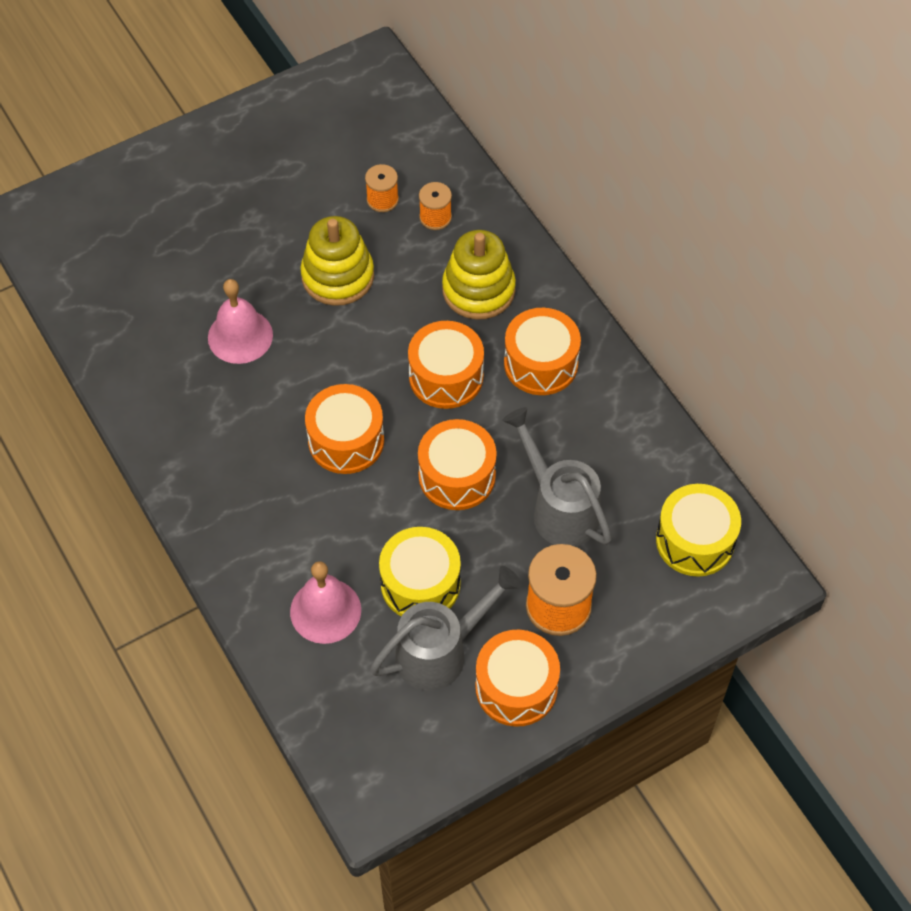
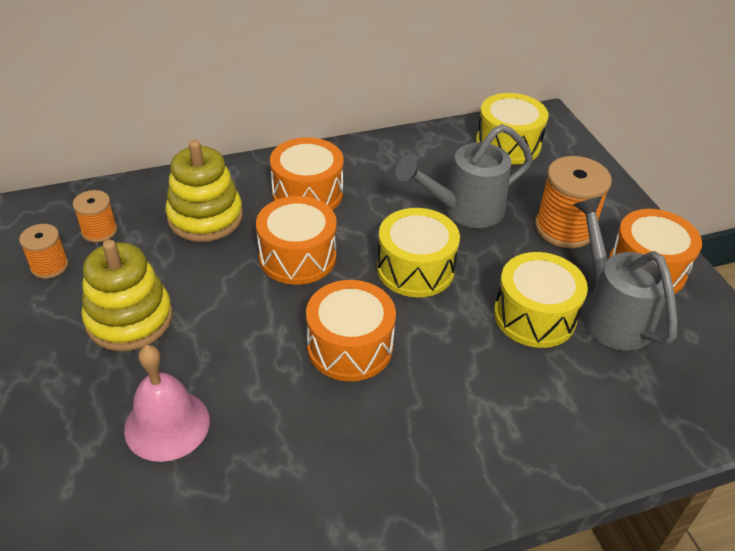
camera: 80 degrees left, 15 degrees down
(325, 610) = (561, 398): pink bell -> none
(457, 476) = (415, 269): orange drum -> yellow drum

